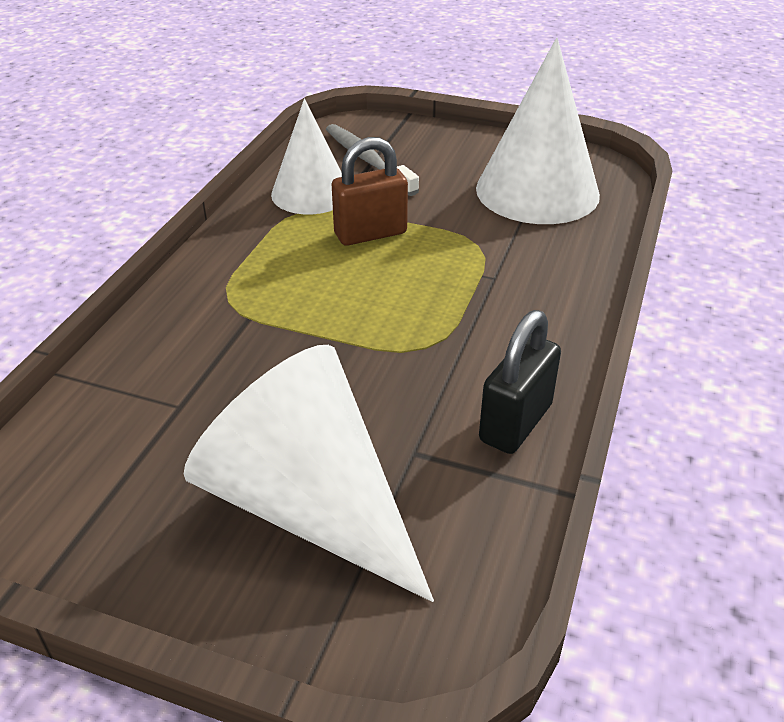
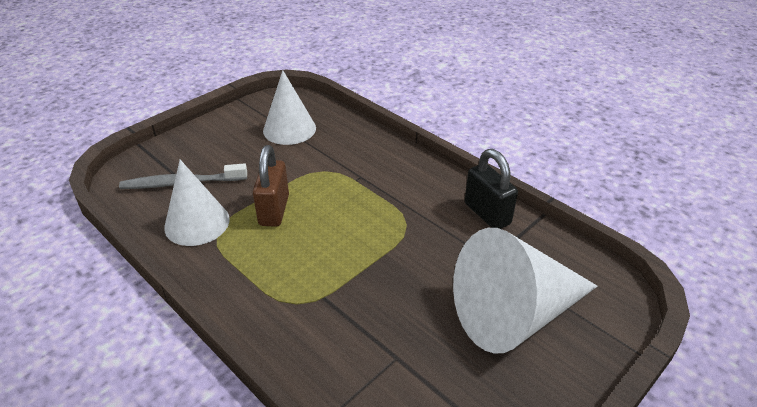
camera: 65 degrees left, 0 degrees up
(537, 191) = (289, 129): white cone -> white cone, size x0.65

